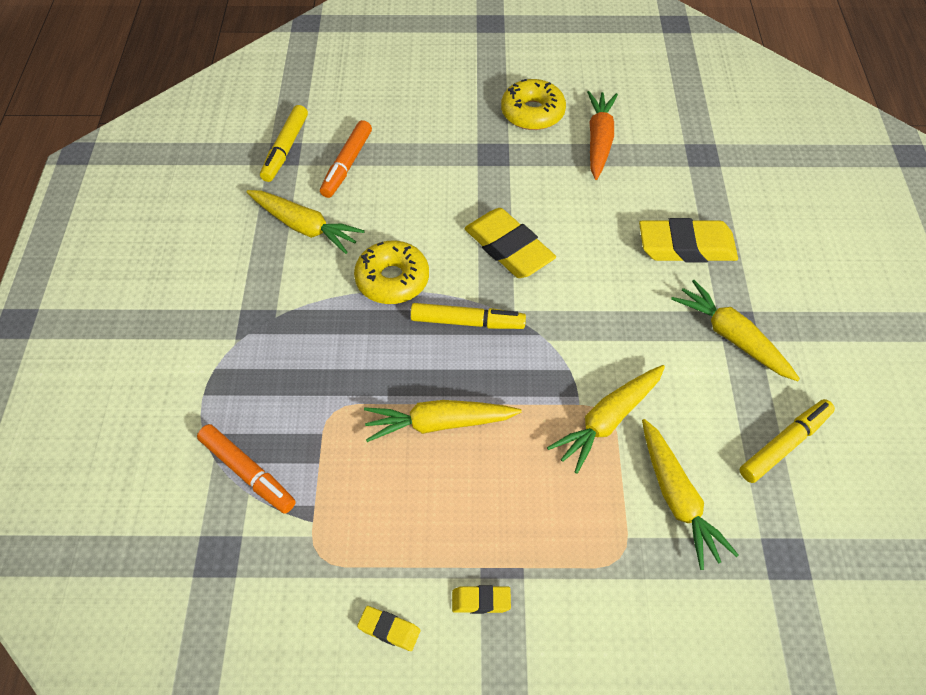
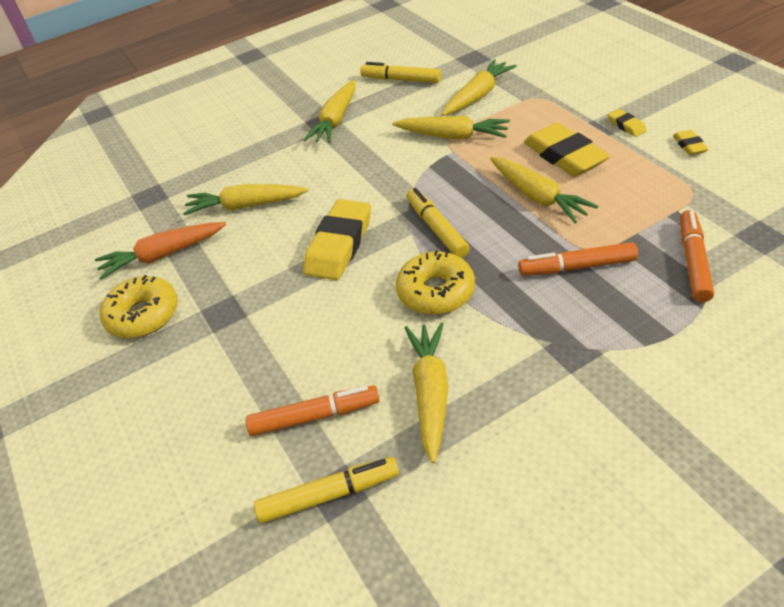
camera: 115 degrees left, 10 degrees down
(326, 386) = (577, 267): none -> orange marker
(625, 210) = (246, 206): none -> yellow carrot
(686, 247) = (264, 165): yellow eraser -> yellow eraser (564, 156)

